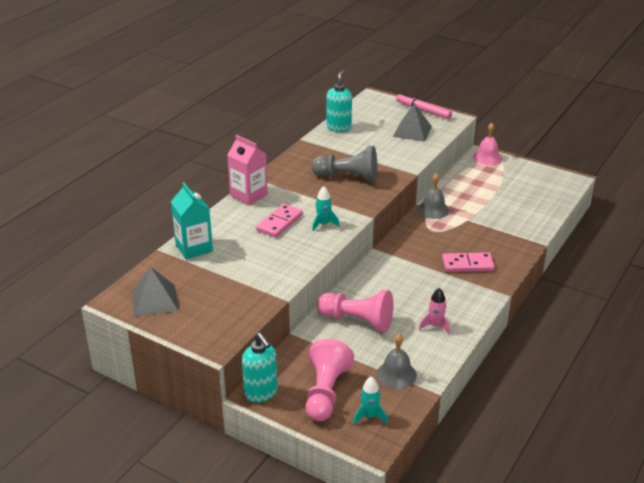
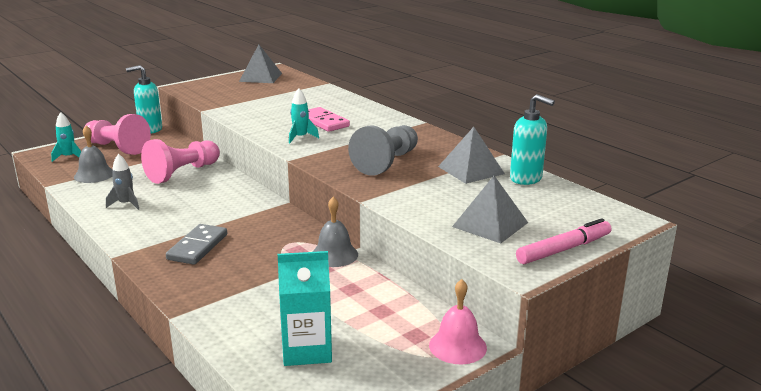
camera: 110 degrees right, 10 degrees down
(194, 248) = (317, 92): turquoise carton -> turquoise carton (307, 350)
(248, 195) = (388, 117): pink carton -> none
(338, 146) = (471, 170): none -> grey pyramid
(435, 326) = (126, 204): pink rocket -> grey rocket
(468, 264) = (197, 247): pink domino -> grey domino

